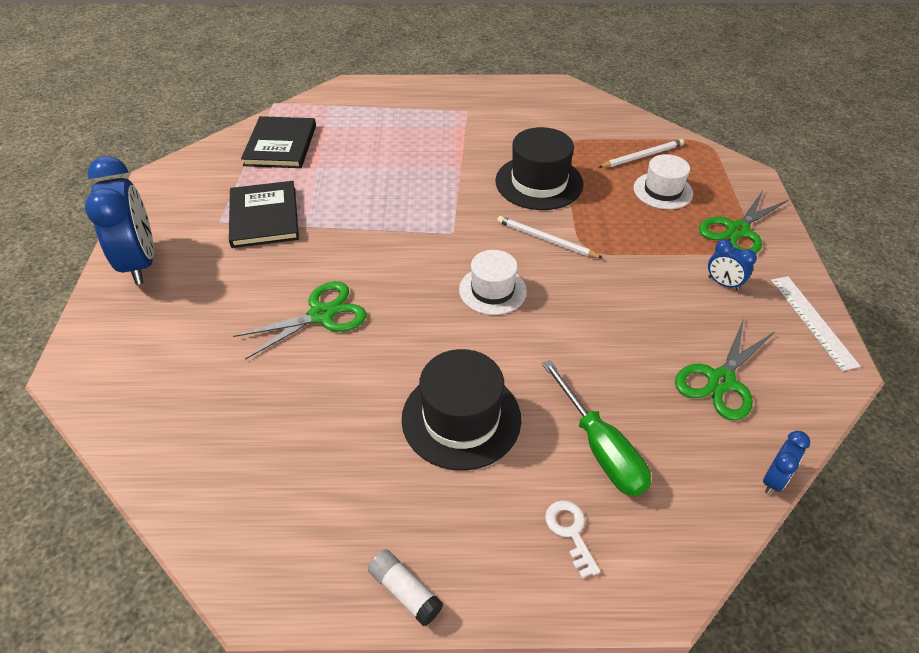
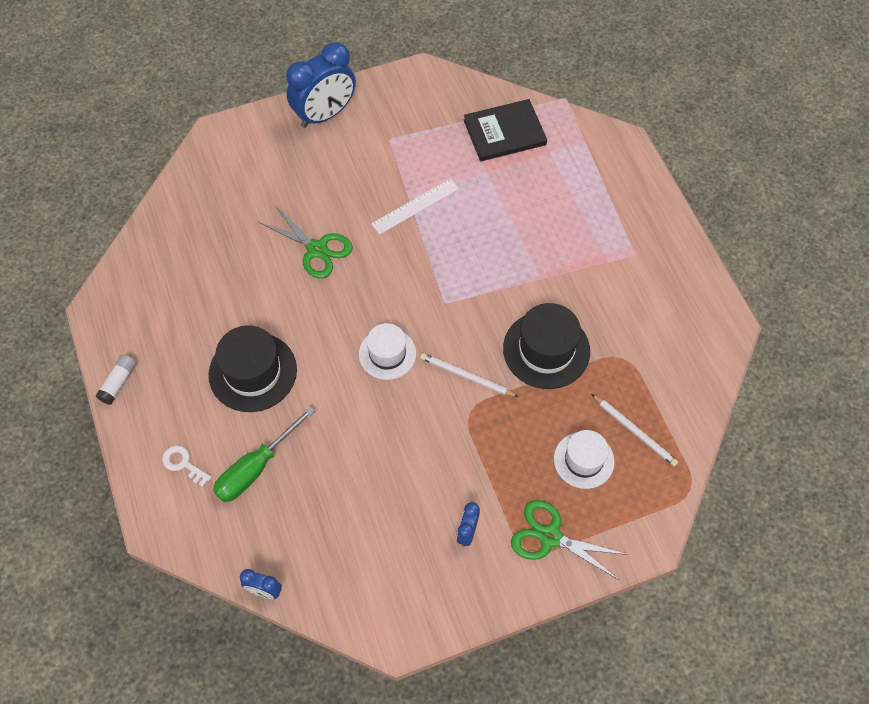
camera: 70 degrees right, 15 degrees up
(264, 217) = (407, 165): black book -> none
(546, 240) = (466, 376): white pencil -> white pencil turned 75 degrees counterclockwise
(570, 532) = (183, 464): white key -> white key turned 105 degrees counterclockwise
(720, 381) = (349, 543): green scissors -> none
(813, 321) = (447, 613): white ruler -> white ruler (415, 206)

